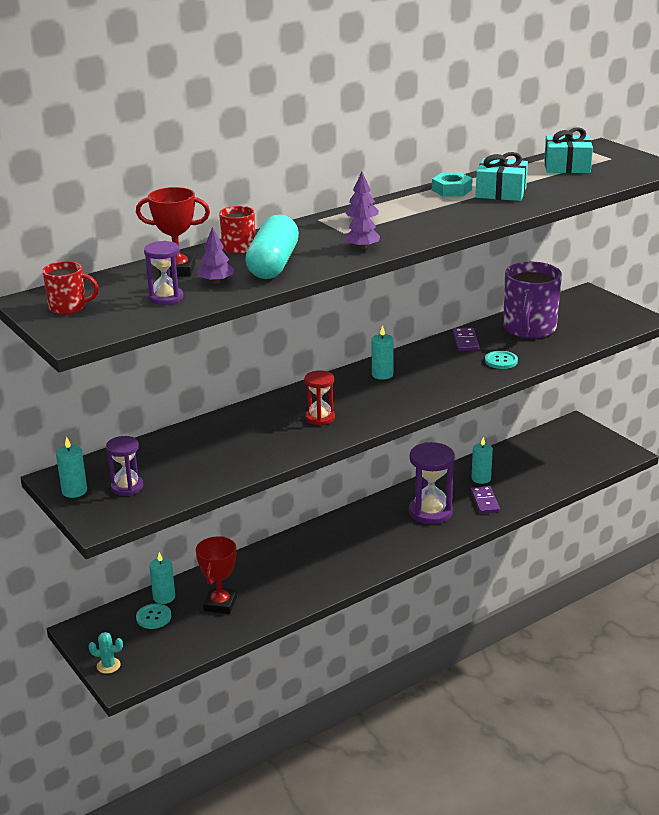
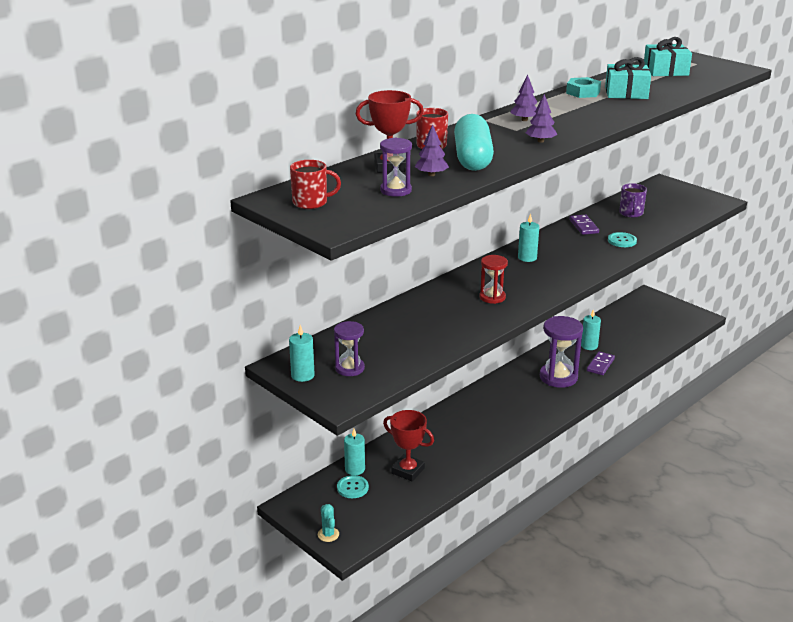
camera: 10 degrees left, 0 degrees up
(108, 665) = (328, 534): turquoise cactus -> turquoise cactus turned 75 degrees clockwise
(220, 604) = (408, 471): red trophy -> red trophy turned 60 degrees counterclockwise
(485, 501) = (600, 365): purple domino -> purple domino turned 45 degrees clockwise
(529, 329) = (631, 213): purple mug -> purple mug, size x0.52

